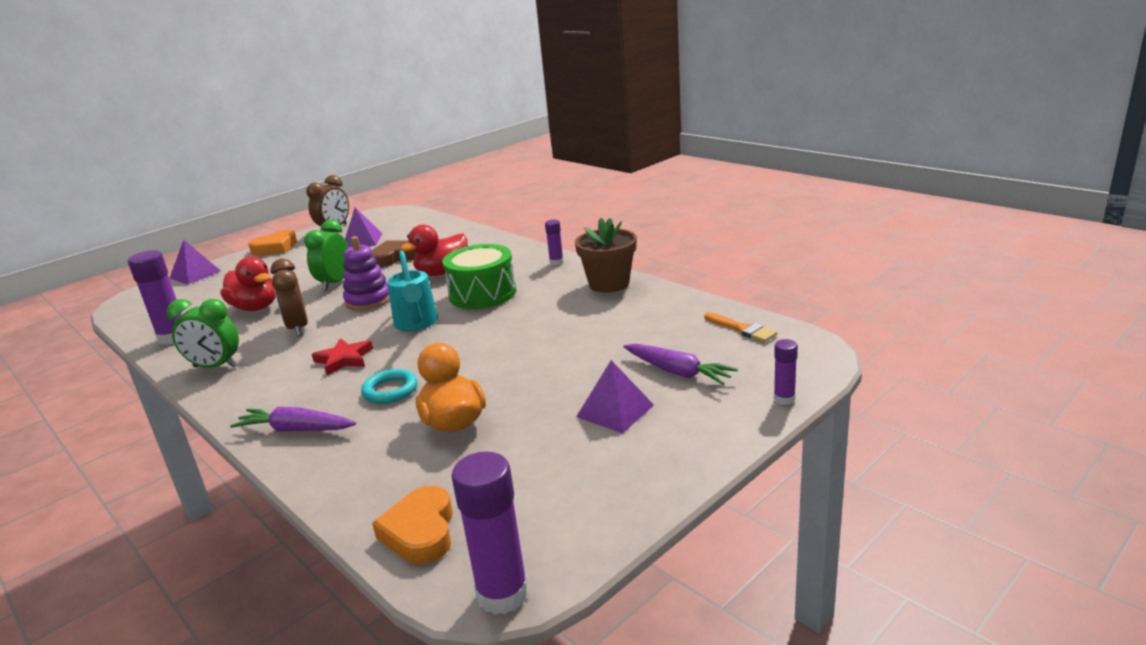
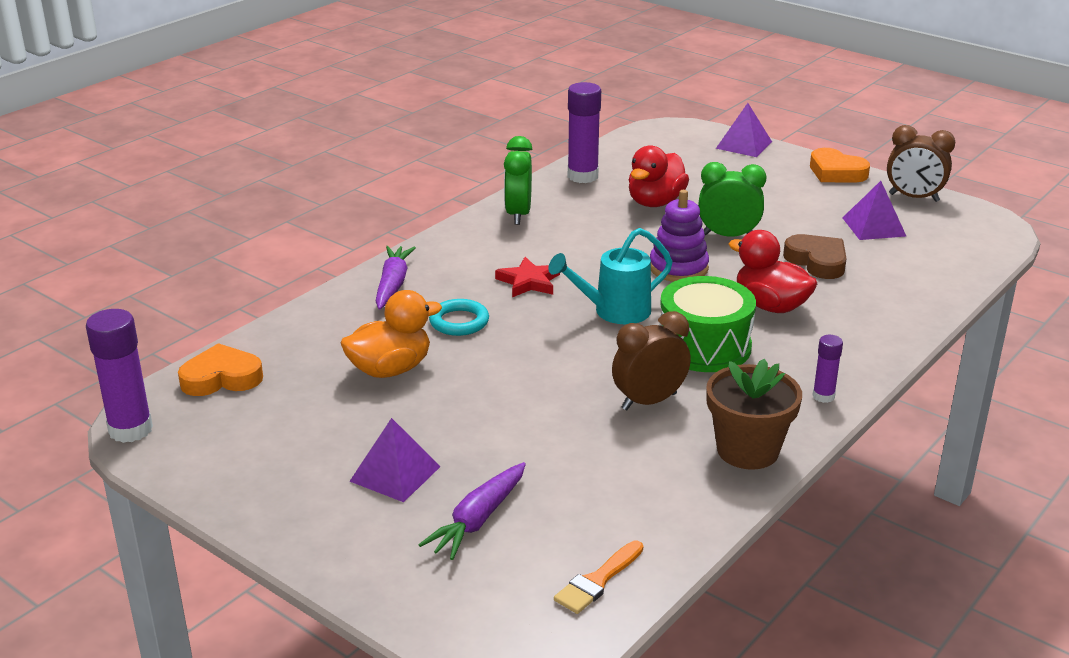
camera: 80 degrees right, 5 degrees up
(298, 328) = (604, 239): brown clock -> brown clock (649, 401)
(784, 399) = (401, 610): purple glue stick -> none

